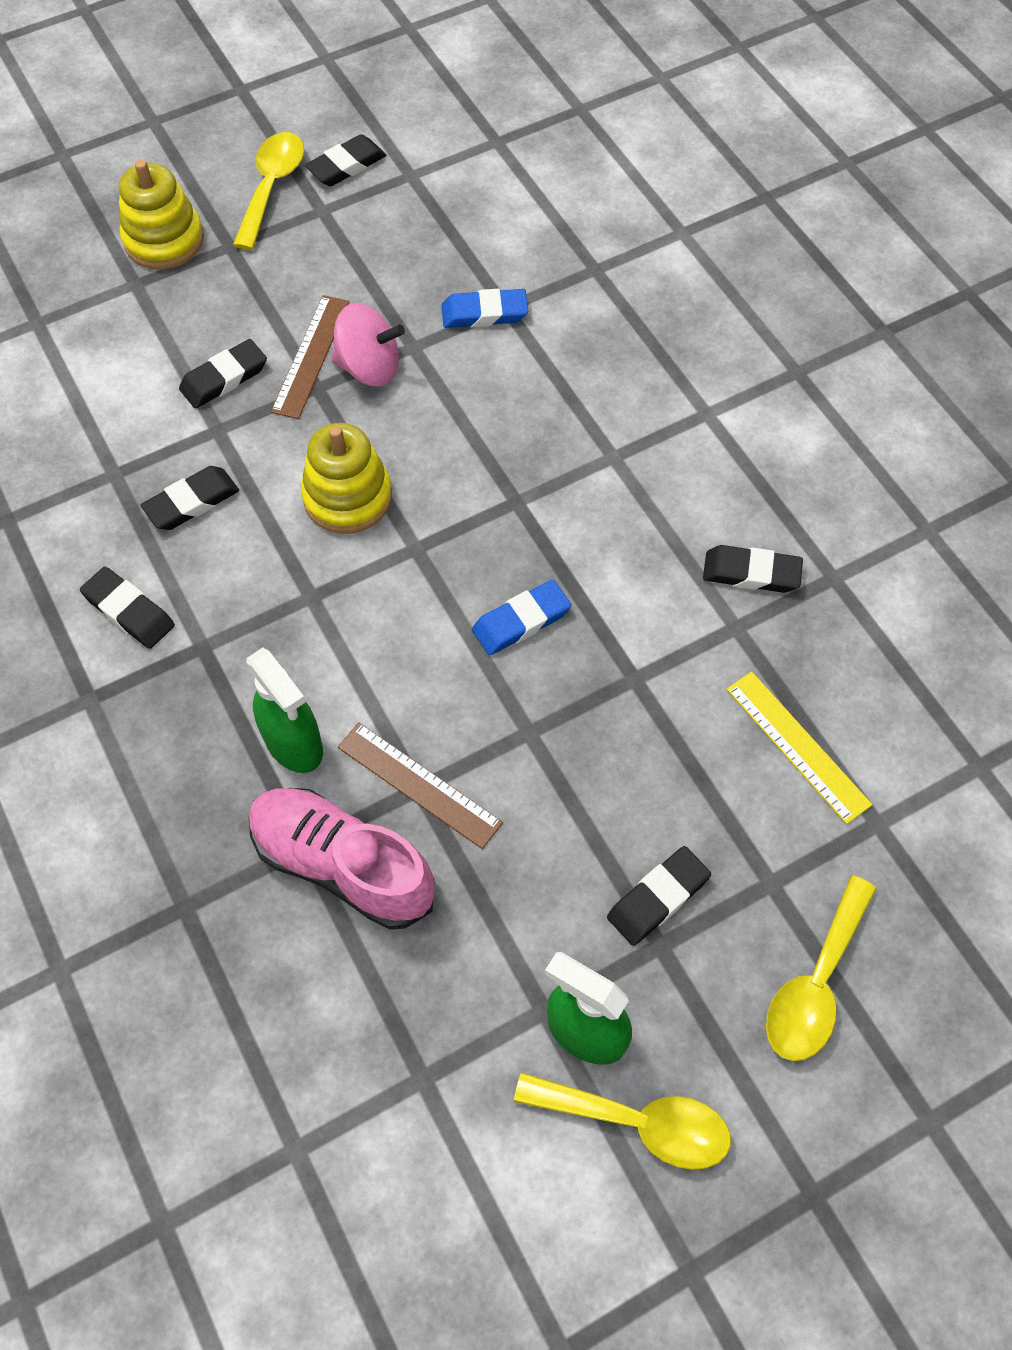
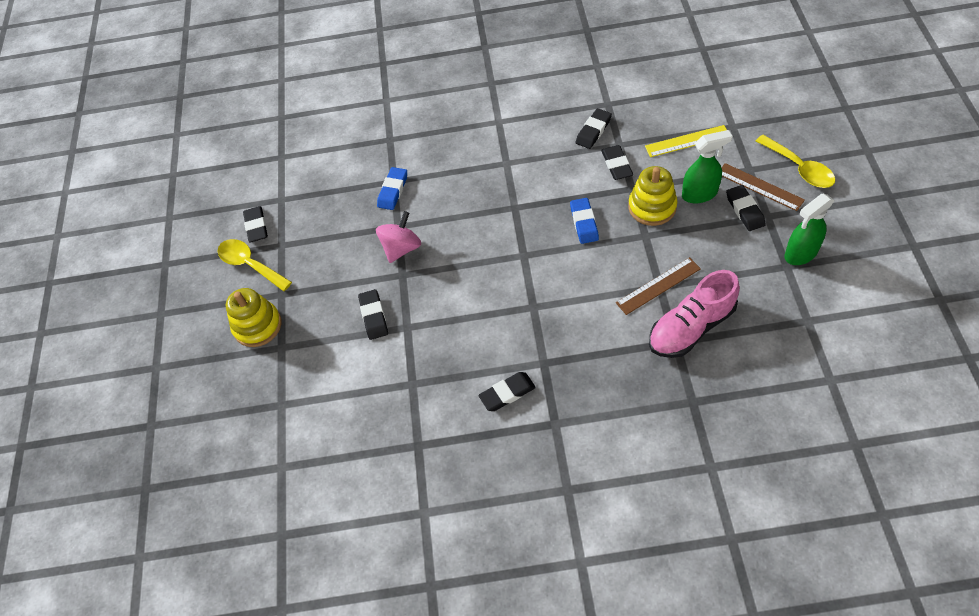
camera: 60 degrees left, 5 degrees down
(192, 502) = (449, 349): black eraser -> black eraser (616, 165)
(294, 744) = (617, 333): green spray bottle -> green spray bottle (700, 194)
(311, 356) = (380, 272): brown ruler -> brown ruler (760, 187)
(347, 497) = (479, 277): yellow stacking toy -> yellow stacking toy (652, 207)
(638, 1122) = (846, 246): yellow spoon -> none

